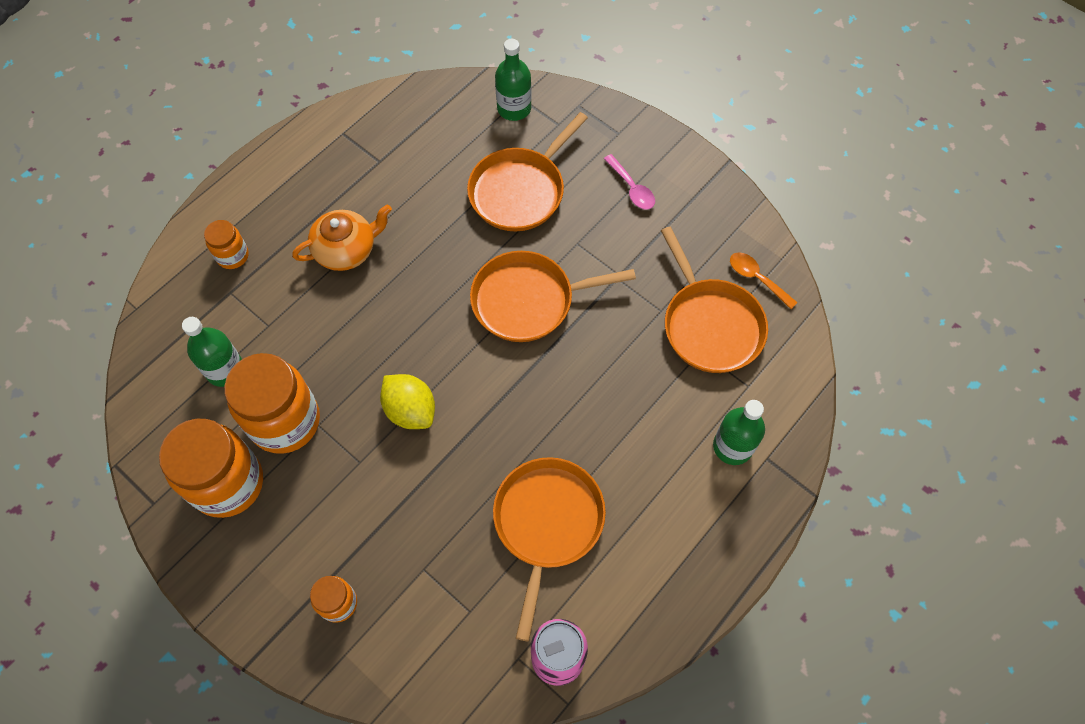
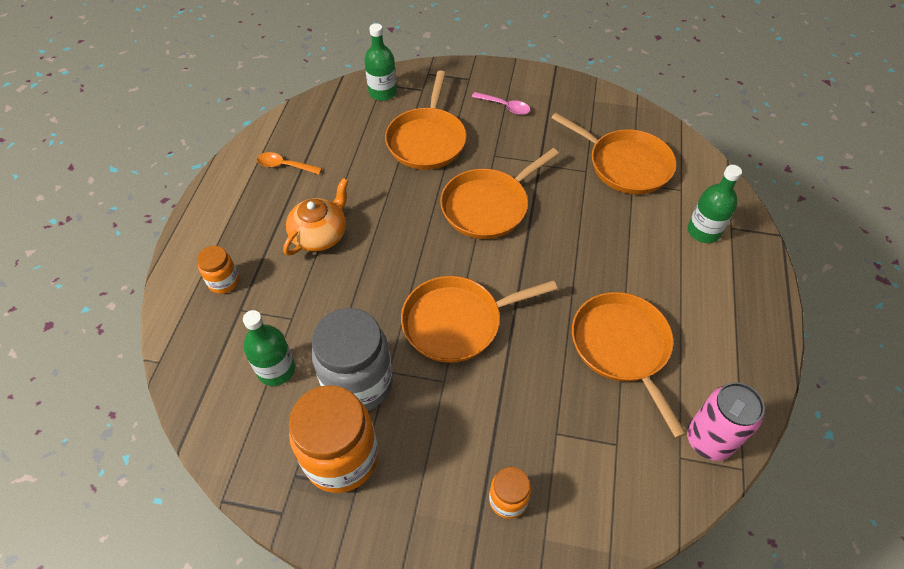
camera: 30 degrees left, 10 degrees down
(285, 421) = (358, 383): orange jar -> grey jar
(410, 410) = (456, 322): yellow lemon -> orange pan
(757, 278) = (631, 124): orange spoon -> orange spoon (285, 166)

